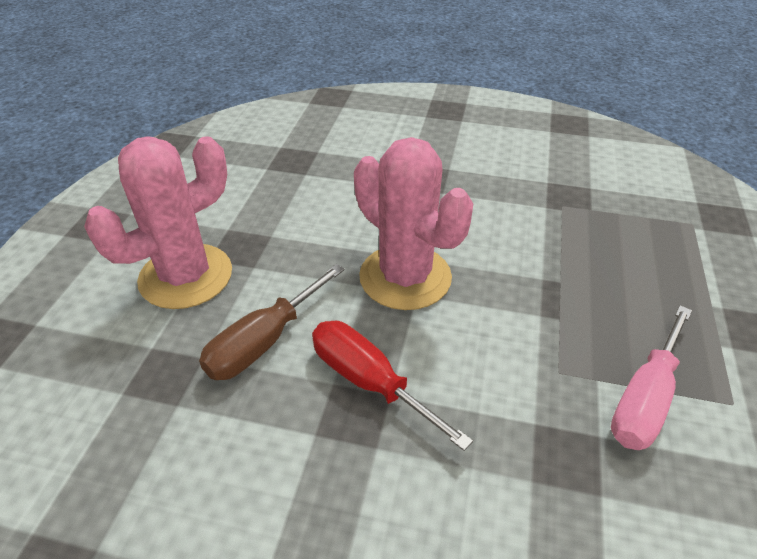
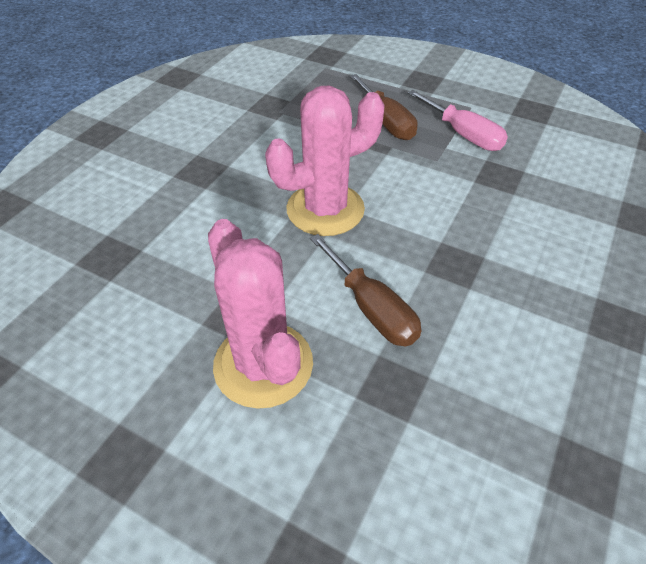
camera: 75 degrees left, 5 degrees up
(369, 381) = (427, 250): red screwdriver -> none
(612, 304) = (386, 122): none -> brown screwdriver

